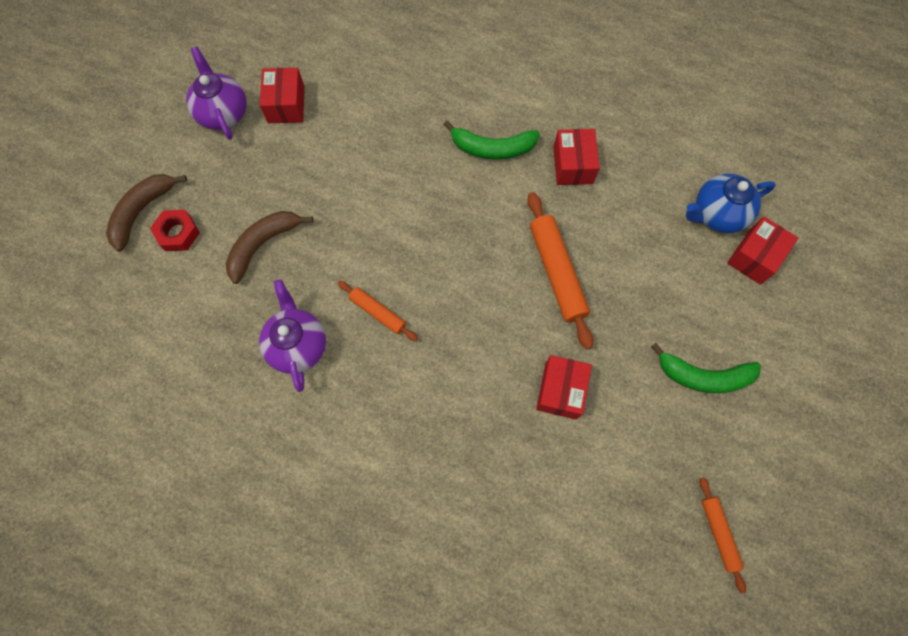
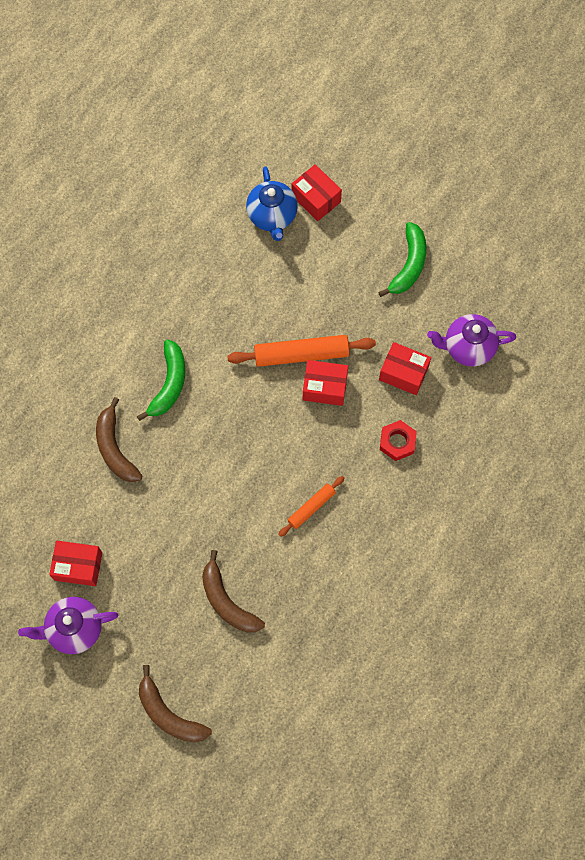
camera: 80 degrees left, 0 degrees up
(178, 233) = (199, 680): red nut -> red nut (397, 442)
(298, 345) = (329, 579): purple teapot -> purple teapot (468, 347)
(412, 113) = (115, 448): none -> brown banana
(573, 165) = (201, 319): red box -> red box (324, 387)
(719, 533) = (527, 286): orange rolling pin -> none

